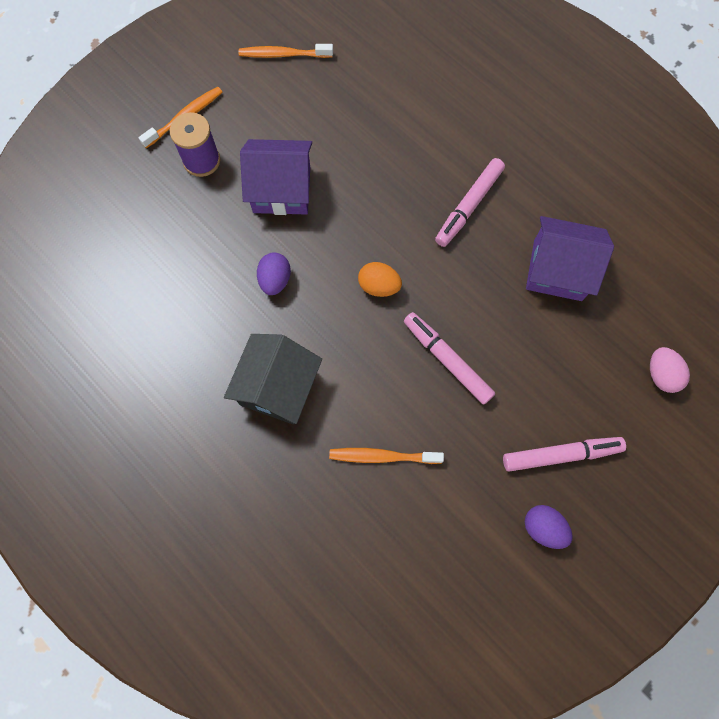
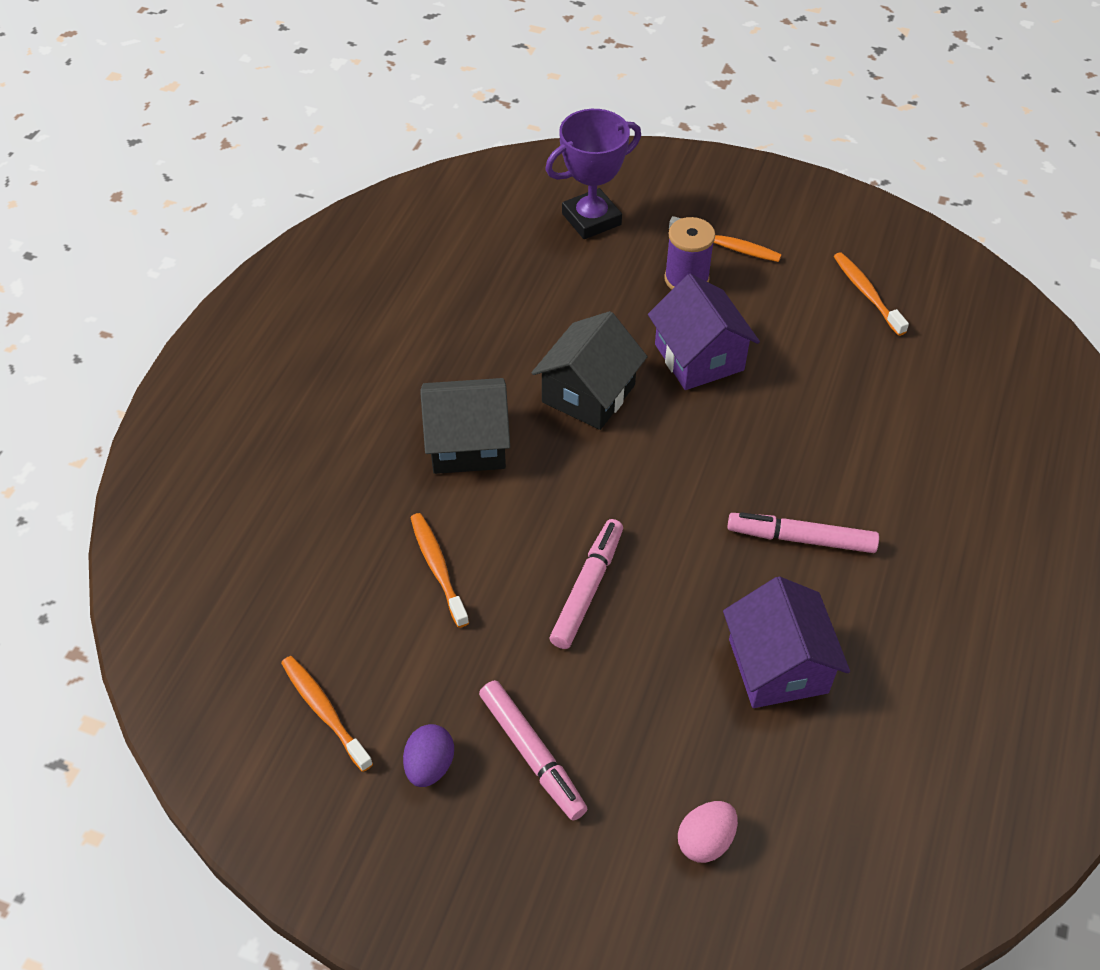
camera: 65 degrees right, 20 degrees down
(98, 196) = (591, 219): none -> purple trophy
(275, 280) = (588, 393): purple egg -> black house
(379, 286) = (639, 488): orange egg -> none
(470, 587) = (324, 711): none -> orange toothbrush

